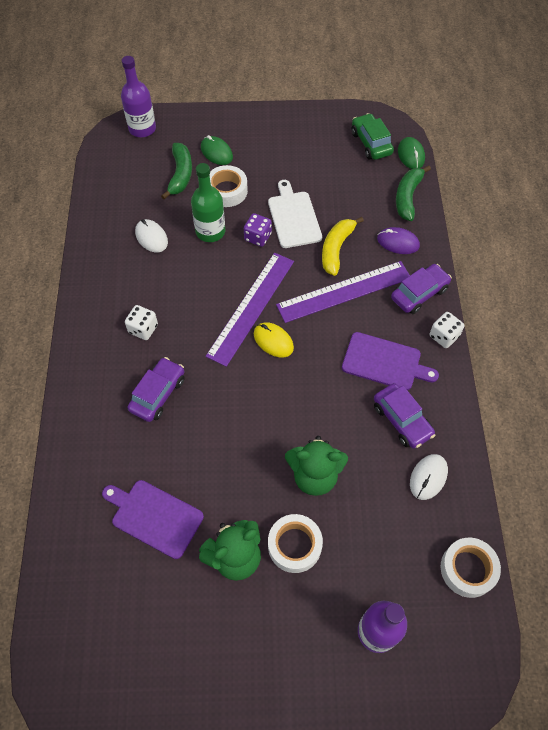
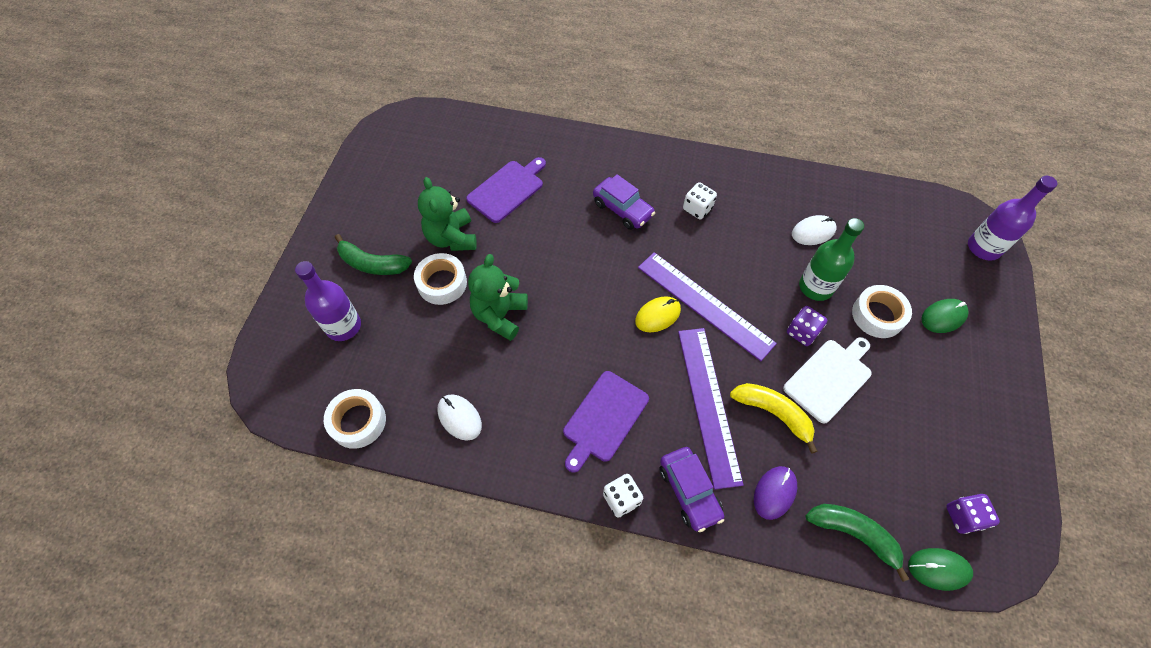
camera: 105 degrees right, 0 degrees up
(180, 175) = (906, 273): green banana -> green banana (372, 264)
(294, 217) = (829, 378): white cutting board -> white cutting board turned 45 degrees counterclockwise
(371, 143) = (963, 517): green car -> purple dice
(402, 420) = (530, 413): purple car -> none

